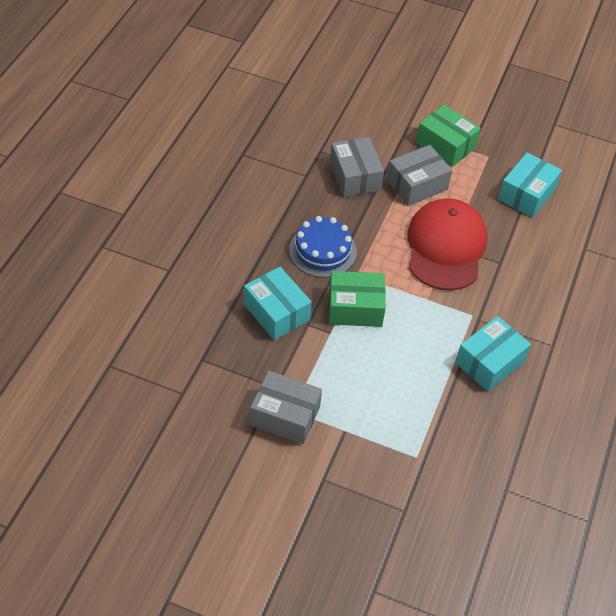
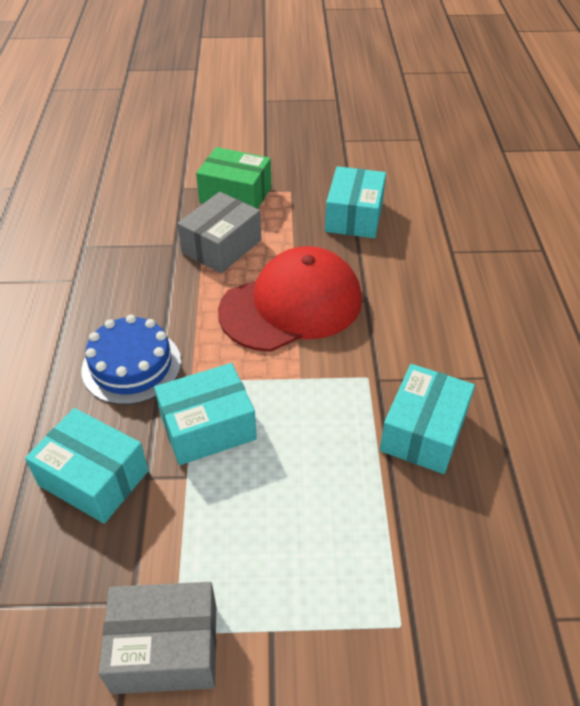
camera: 20 degrees left, 5 degrees down
(355, 176) = (140, 261): grey box -> none
(355, 308) = (208, 427): green box -> turquoise box
(446, 247) = (291, 305): red cap -> red cap turned 75 degrees clockwise

